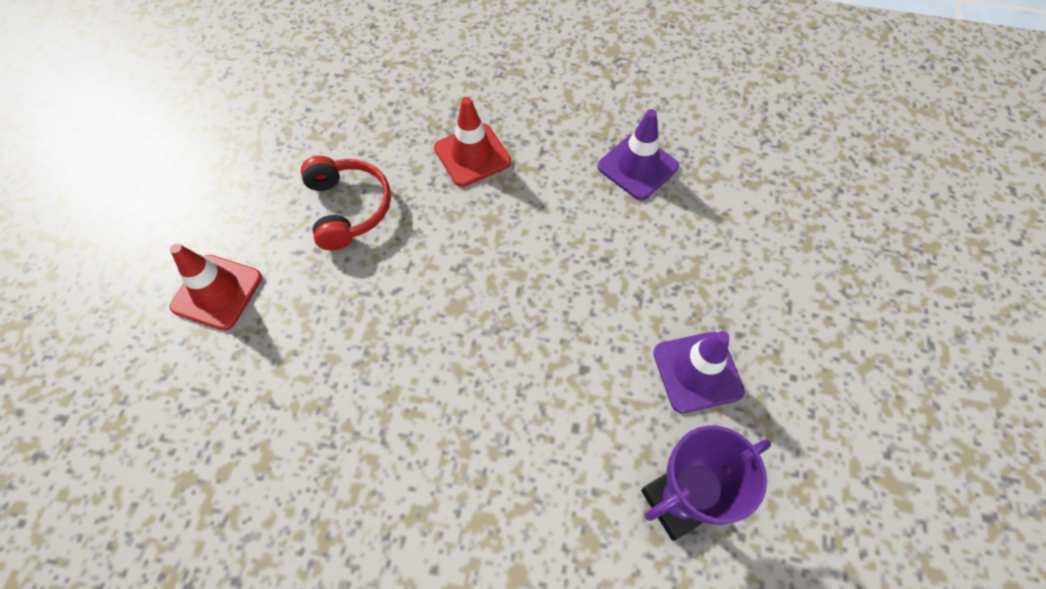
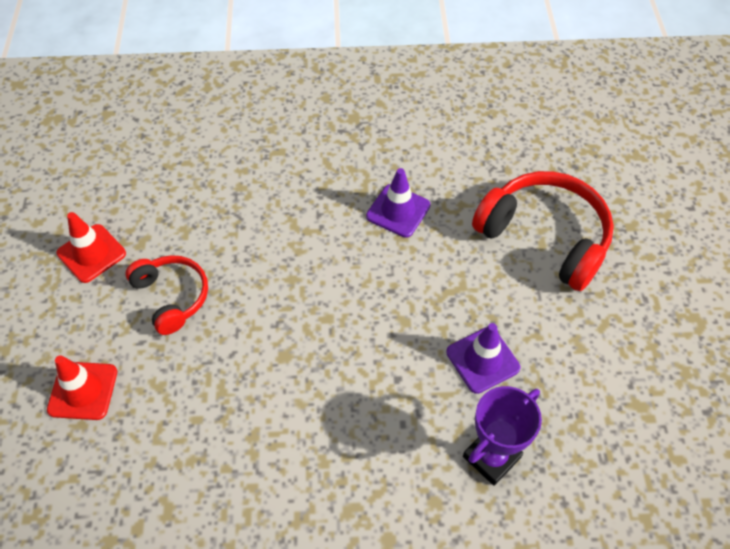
camera: 15 degrees left, 5 degrees down
(472, 155) = (262, 230): red traffic cone -> red traffic cone (91, 253)
(813, 237) = (544, 237): none -> red headphones

